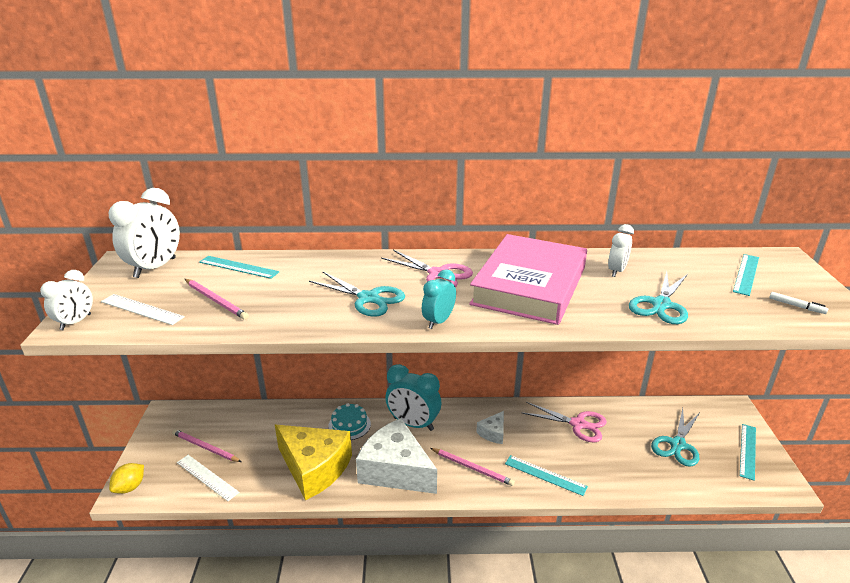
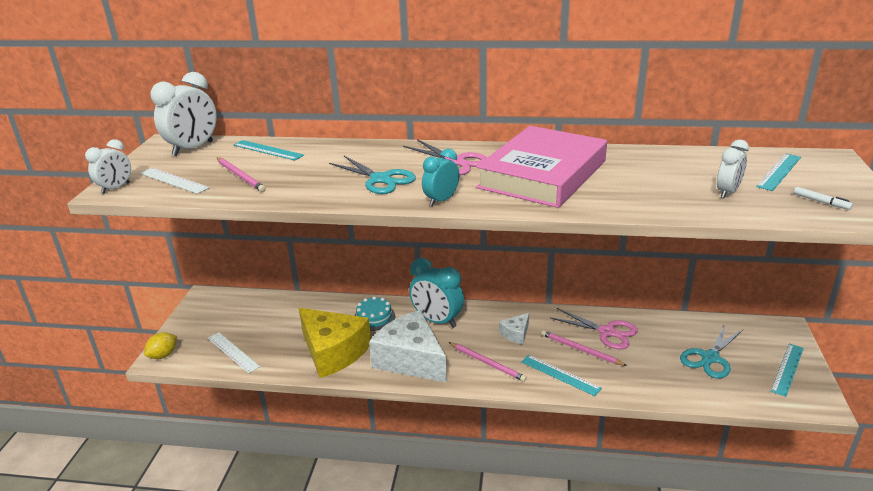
camera: 10 degrees right, 0 degrees up
(205, 447) = (235, 327): pink pencil -> pink pencil (580, 350)
(616, 271) = (638, 164): white clock -> white clock (727, 192)
(661, 305) = (672, 195): turquoise scissors -> none

